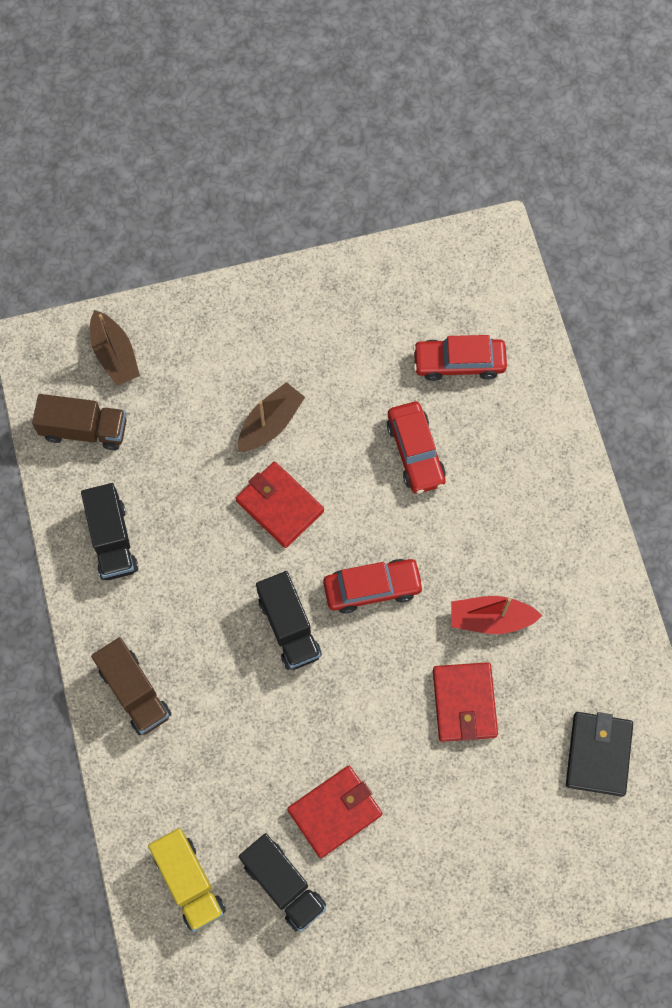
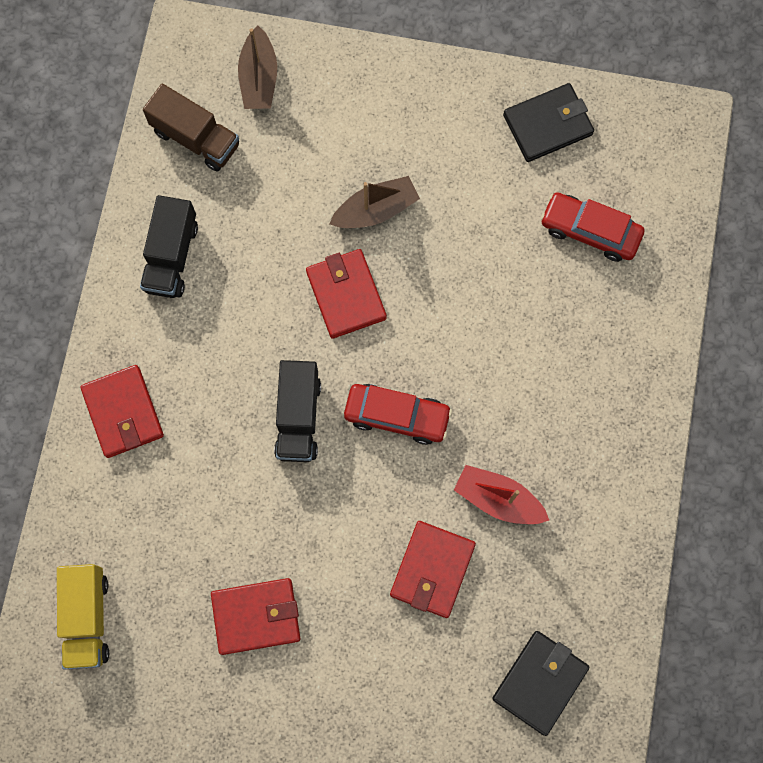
camera: 25 degrees right, 5 degrees up
(134, 692) = (123, 412): brown truck -> red wallet
(283, 885) = (174, 663): black truck -> none
(381, 290) = (547, 125): none -> black wallet
(415, 452) = (503, 301): red car -> none

